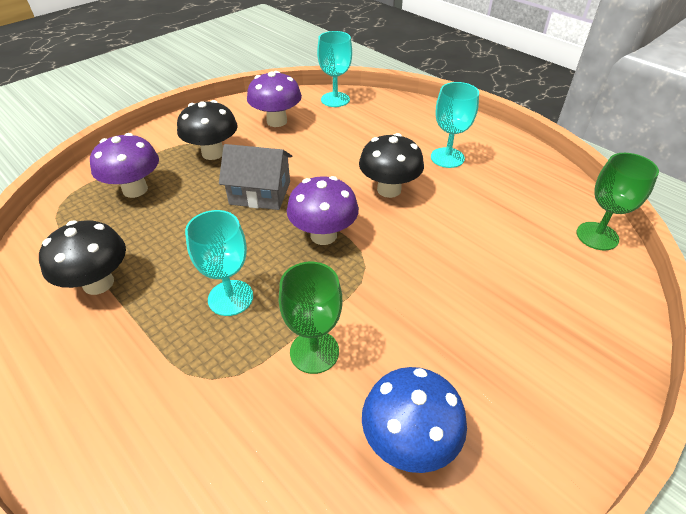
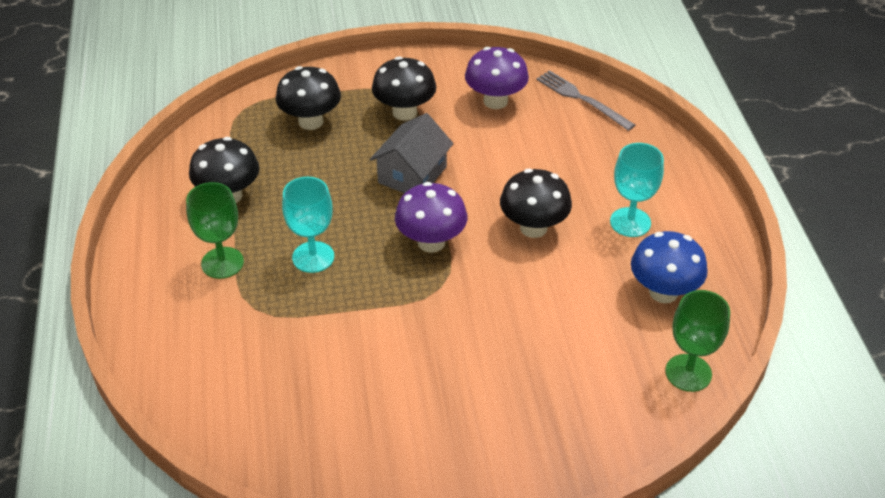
camera: 35 degrees right, 0 degrees up
(135, 190) = (311, 121): purple mushroom -> black mushroom
(260, 193) = (412, 175): grey house -> grey house turned 75 degrees clockwise
(314, 352) = (339, 330): green goblet -> green goblet (222, 263)
(335, 99) = (582, 99): turquoise goblet -> grey fork
(408, 441) = (349, 422): blue mushroom -> blue mushroom (663, 292)

